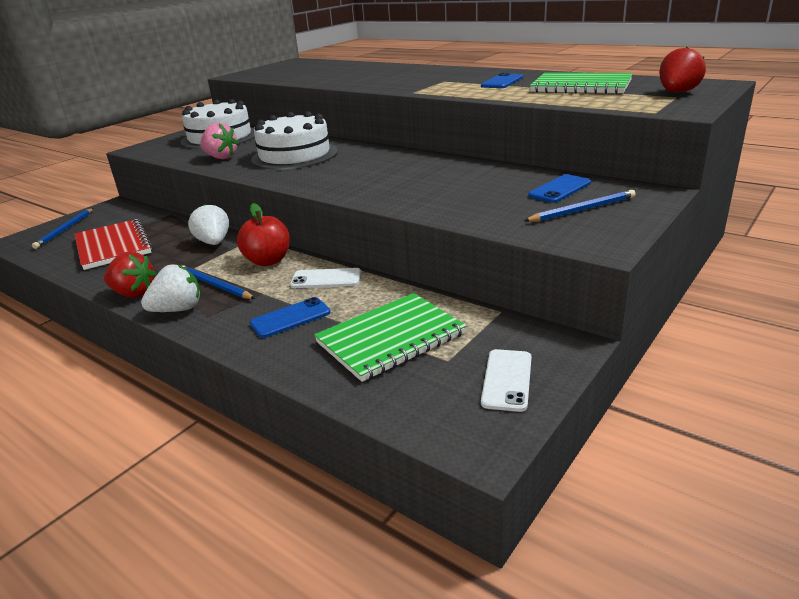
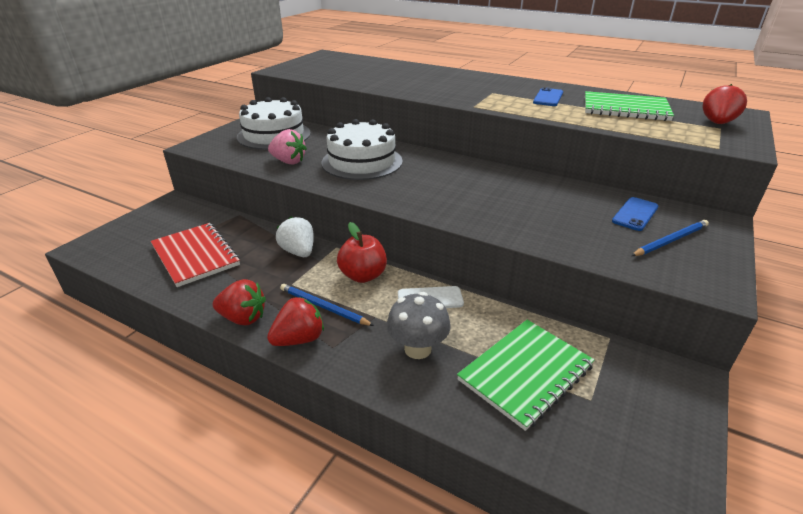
camera: 10 degrees left, 5 degrees up
(65, 230) = (134, 233): blue pencil -> none
(178, 309) = (299, 339): white strawberry -> red strawberry
(290, 318) = (417, 349): blue phone -> grey mushroom
(507, 380) = (656, 423): white phone -> none

